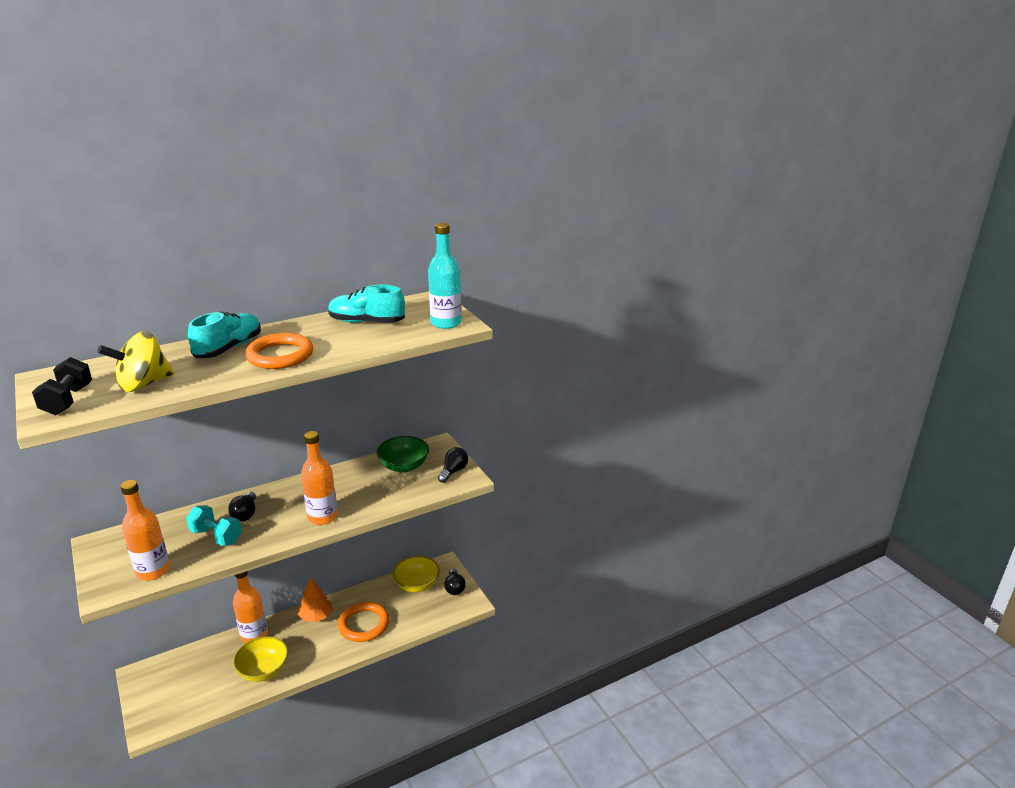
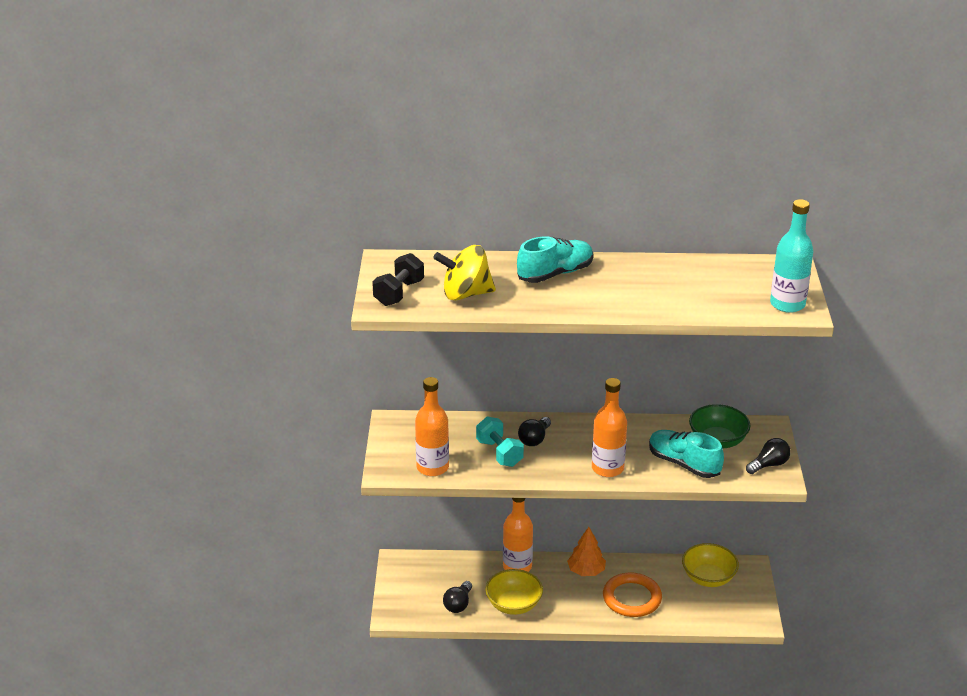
camera: 30 degrees right, 5 degrees up
(280, 355) = (599, 297): orange ring -> none
(366, 322) = (704, 279): turquoise shoe -> turquoise shoe (683, 464)
(454, 588) = (749, 597): black light bulb -> black light bulb (458, 604)

